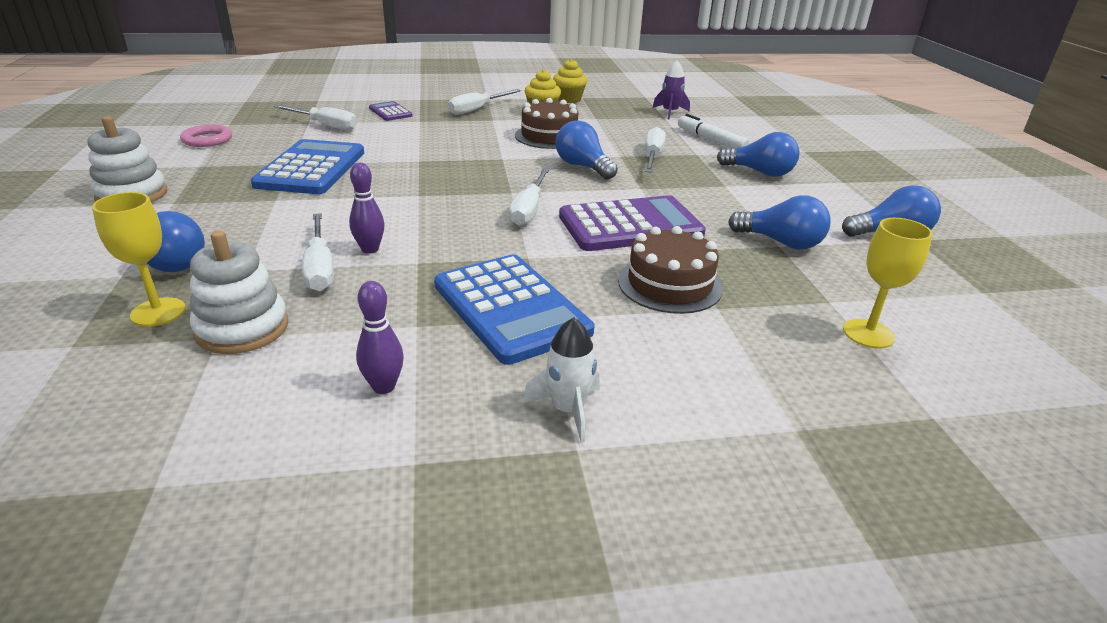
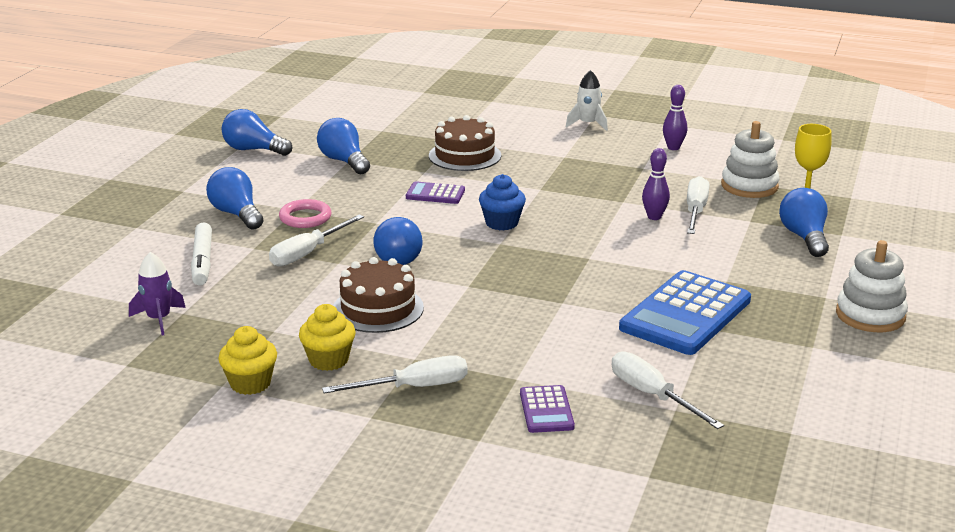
camera: 150 degrees left, 5 degrees down
(207, 140) = (814, 397): pink ring -> pink ring (305, 218)
(511, 308) = (580, 164): blue calculator -> none
(529, 209) = (502, 223): white screwdriver -> blue cupcake
(630, 225) = (435, 194): purple calculator -> purple calculator, size x0.49
(868, 334) = (391, 116): yellow goblet -> none

